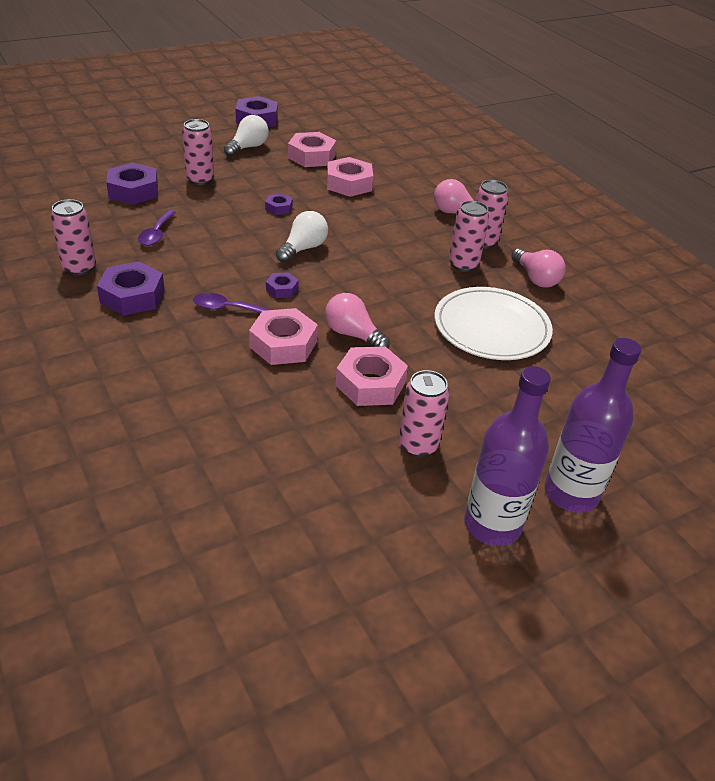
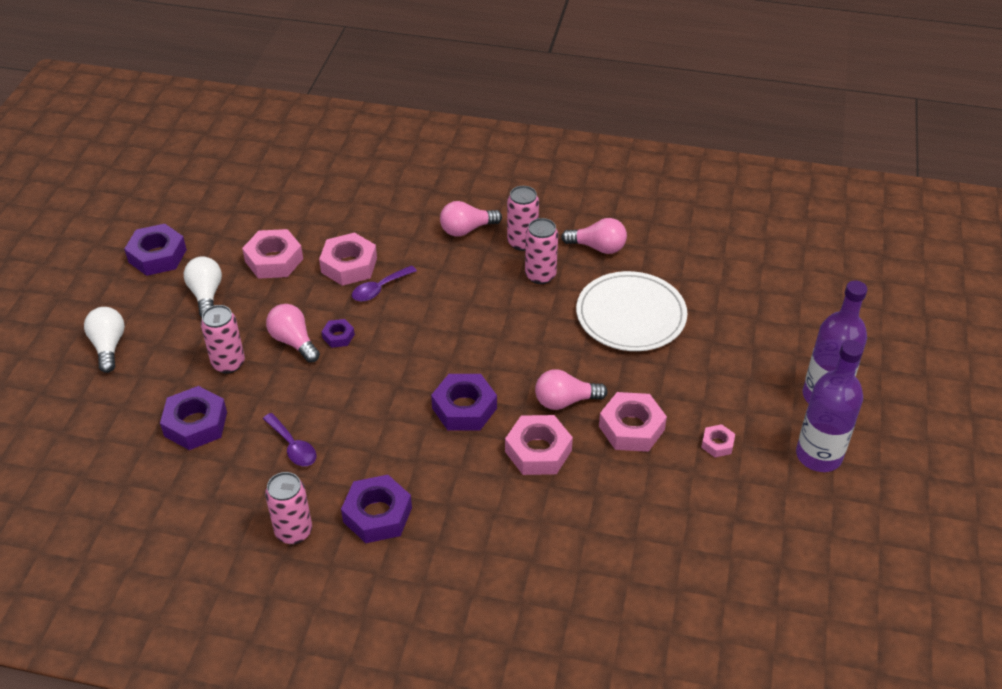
camera: 45 degrees left, 5 degrees up
(227, 309) = (457, 460): purple spoon -> purple spoon (379, 289)
(251, 193) = (293, 341): none -> pink light bulb
(282, 289) = (464, 408): purple nut -> purple nut, size x1.92
(303, 249) = (419, 359): white light bulb -> white light bulb (108, 346)
(418, 445) = (717, 444): pink can -> pink nut

